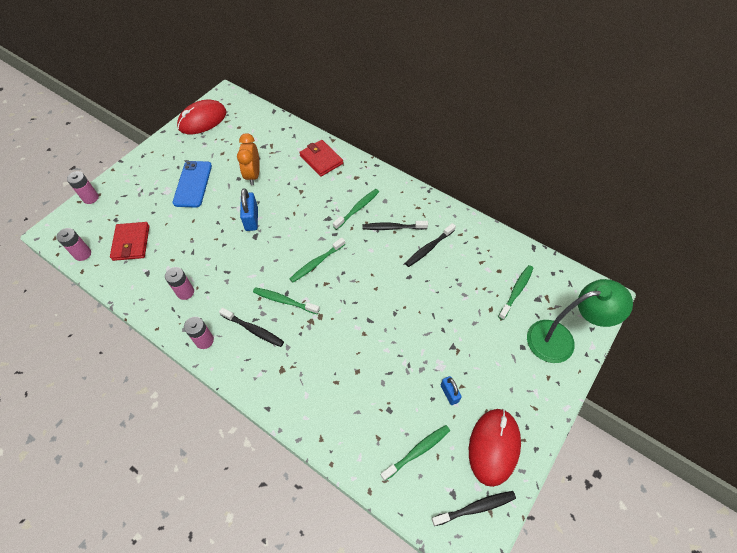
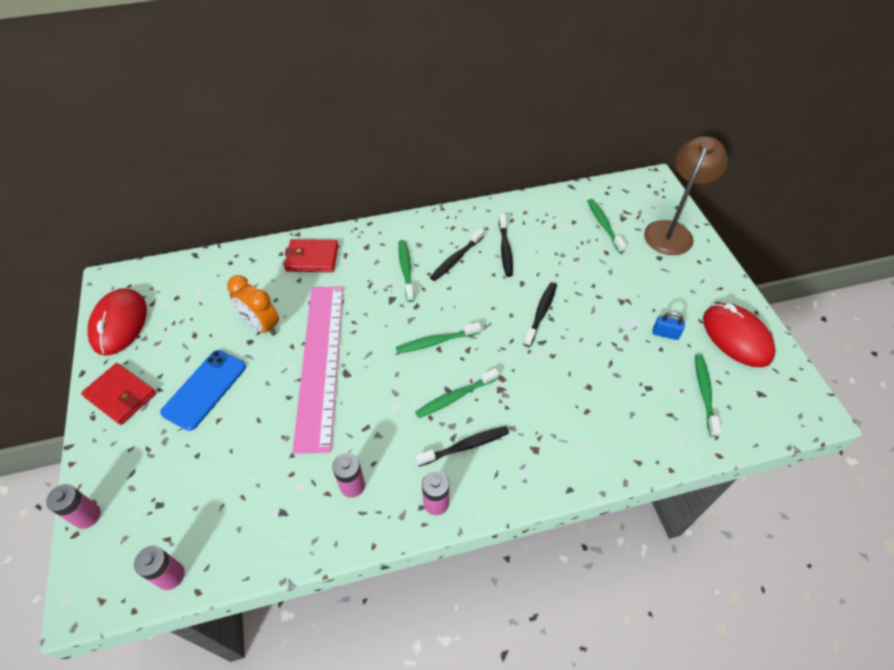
camera: 50 degrees left, 5 degrees down
(131, 243) = (217, 505): red wallet -> red wallet (121, 395)
(193, 184) = (204, 389): blue phone -> blue phone turned 75 degrees clockwise
(251, 219) = (320, 363): blue padlock -> pink ruler
(316, 263) = (436, 342): green toothbrush -> green toothbrush turned 75 degrees clockwise
(475, 508) = (783, 386): black toothbrush -> black toothbrush (541, 313)
(560, 339) = (671, 231): green lamp -> brown lamp

